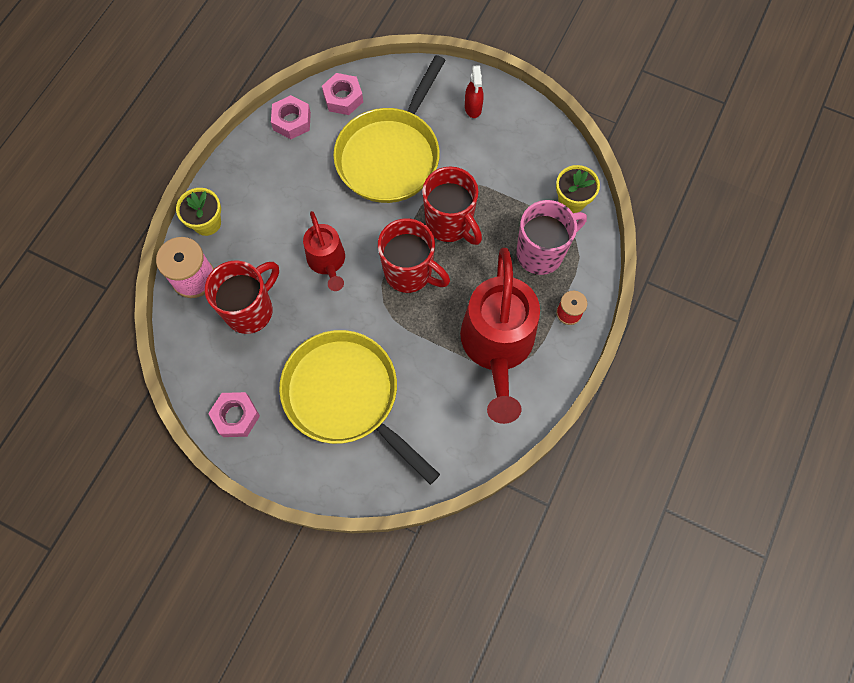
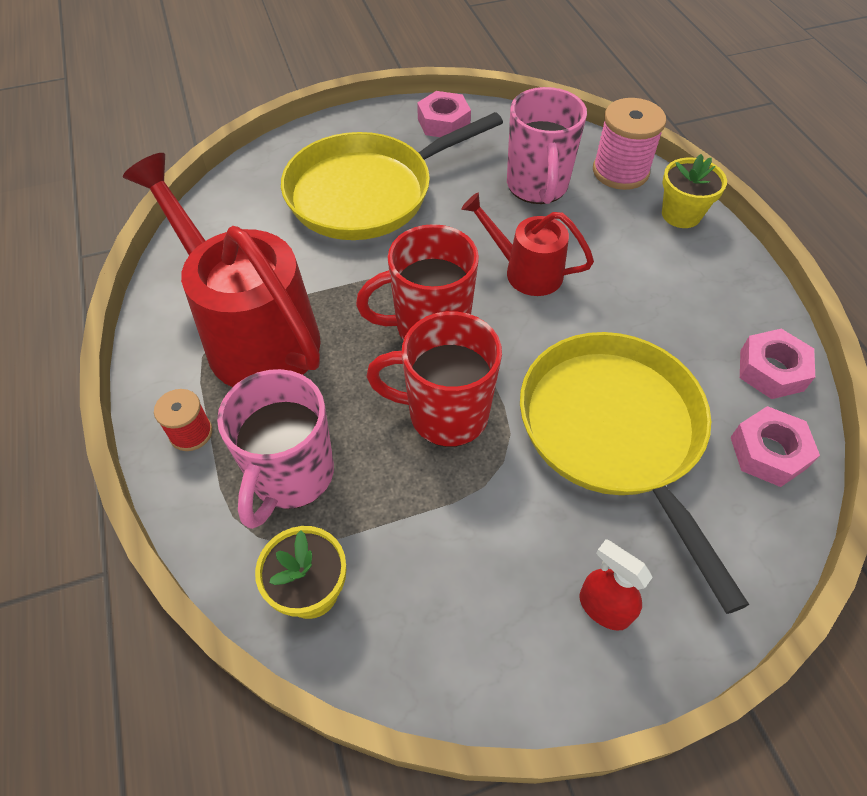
camera: 135 degrees right, 15 degrees down
(250, 310) = (537, 186): red mug -> pink mug
(346, 396) = (367, 193): yellow pan -> yellow pan turned 150 degrees clockwise

